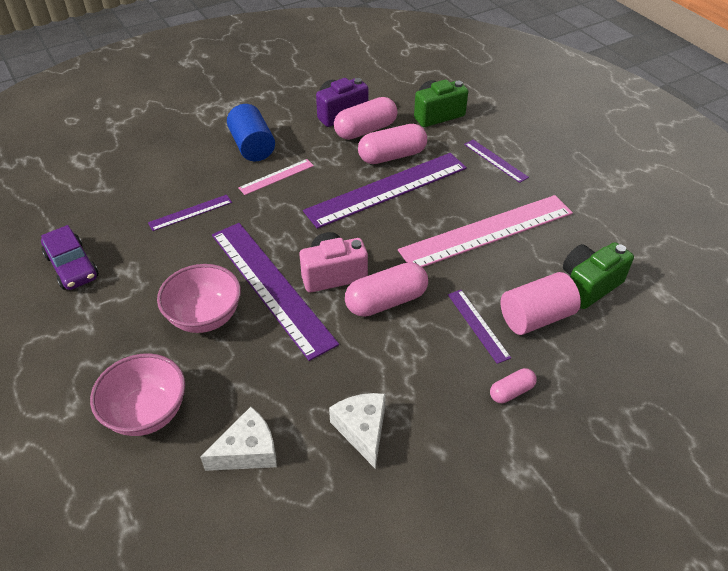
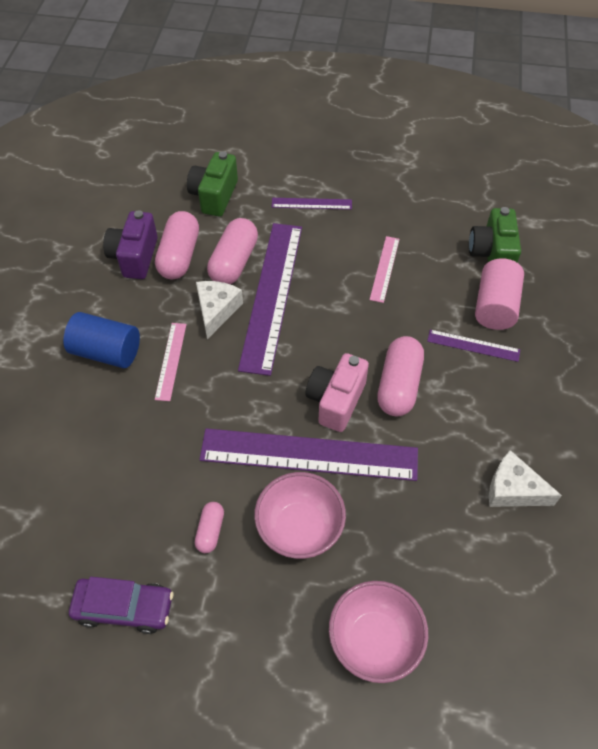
camera: 50 degrees left, 10 degrees up
(190, 212) = (149, 459): purple ruler -> none
(247, 451) = (474, 583): white cheese -> white cheese (216, 310)
(487, 232) = (384, 269): pink ruler -> pink ruler, size x0.46
(511, 392) = (549, 372): pink capsule -> pink capsule (210, 531)

